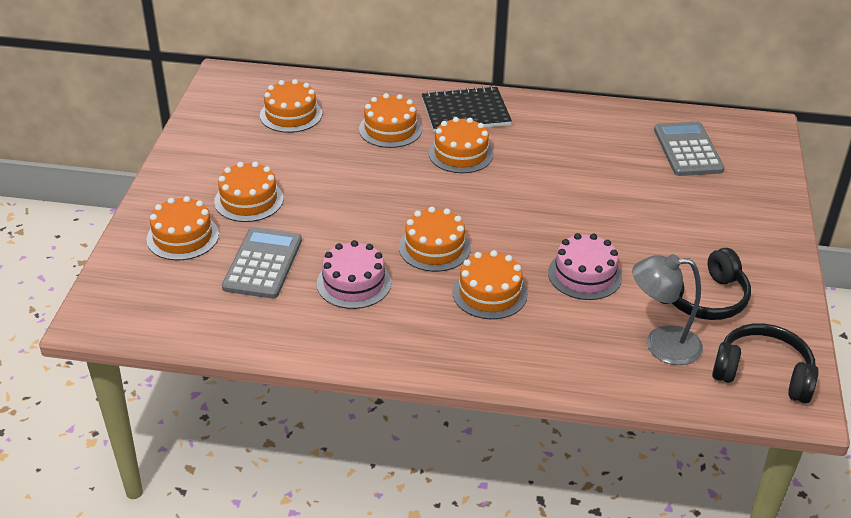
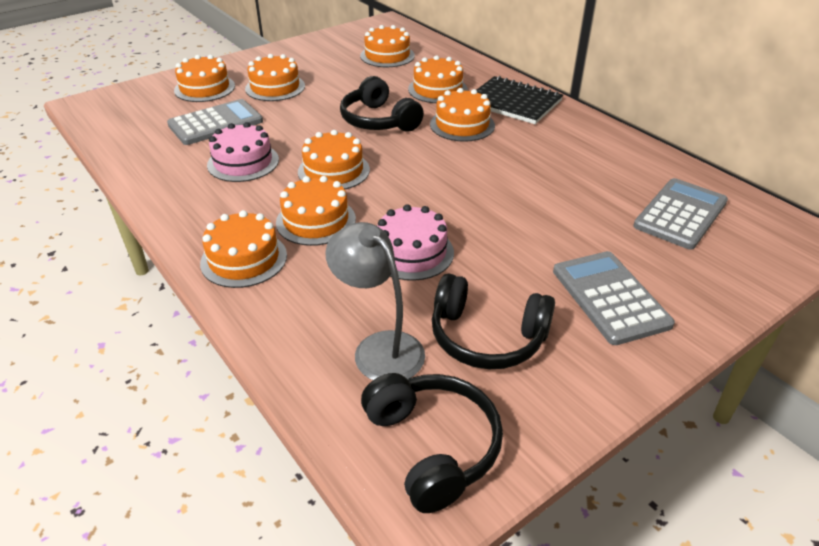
camera: 45 degrees right, 0 degrees up
(393, 184) = (378, 121): none -> black headphones
(492, 351) = (244, 259): none -> orange cake
(725, 231) = (610, 297): none -> grey calculator

